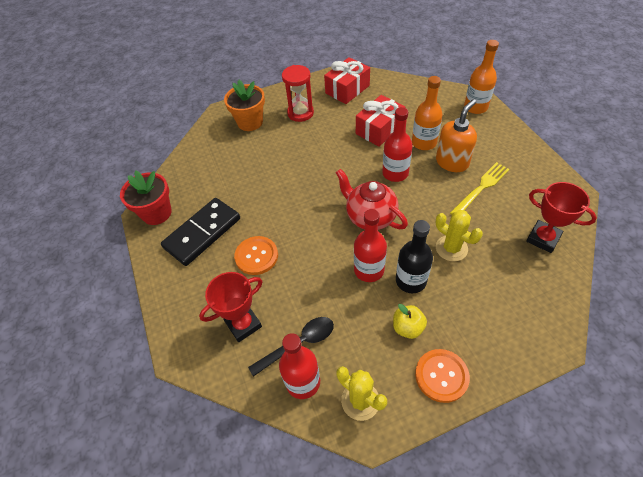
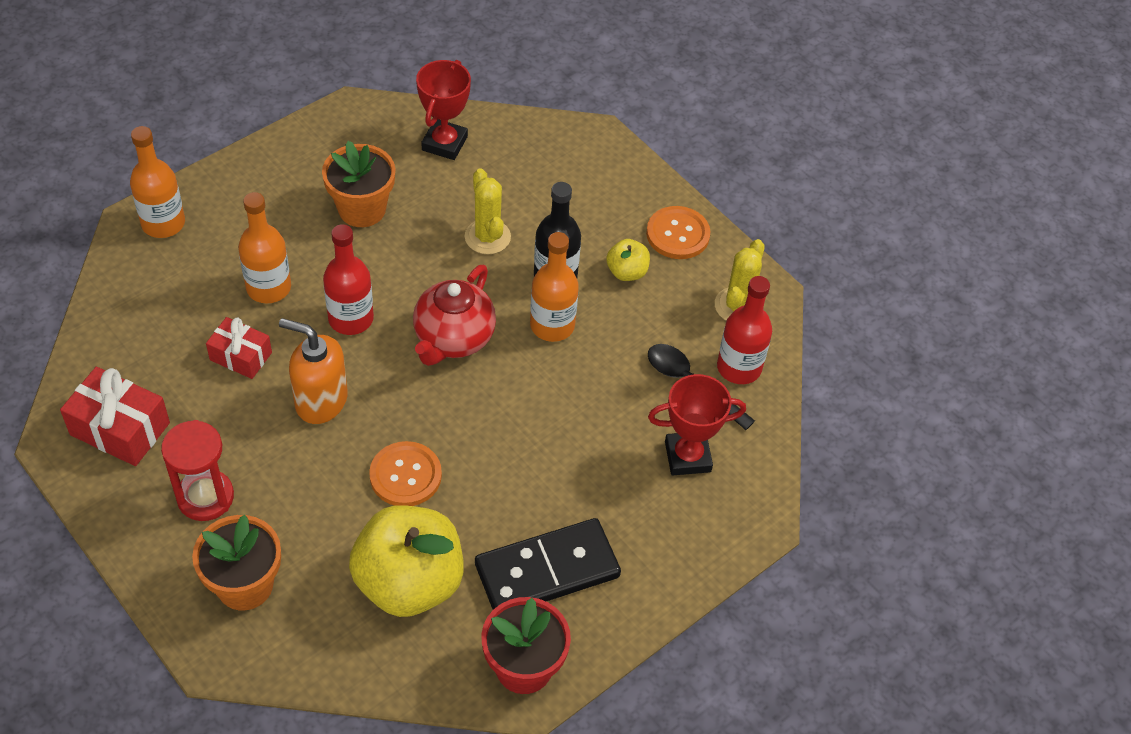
camera: 115 degrees left, 0 degrees up
(202, 233) = (547, 571): black domino -> black domino turned 45 degrees counterclockwise
(223, 176) = (409, 582): none -> yellow apple
(243, 324) = (687, 457): red trophy -> red trophy turned 45 degrees counterclockwise
(256, 256) = (570, 474): orange button -> orange button (405, 475)
(369, 270) = (552, 325): red bottle -> orange bottle
(379, 129) = (241, 356): red gift -> red gift, size x0.65
(451, 248) = (487, 237): yellow cactus -> yellow cactus turned 45 degrees counterclockwise
(452, 162) = (311, 247): orange soap dispenser -> orange soap dispenser (320, 401)
(481, 187) = (362, 209): yellow fork -> orange flower pot

